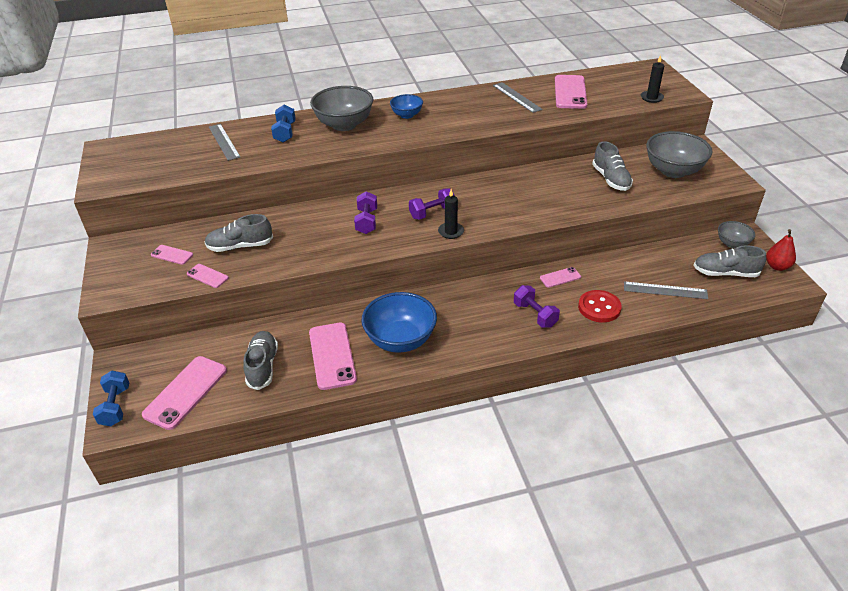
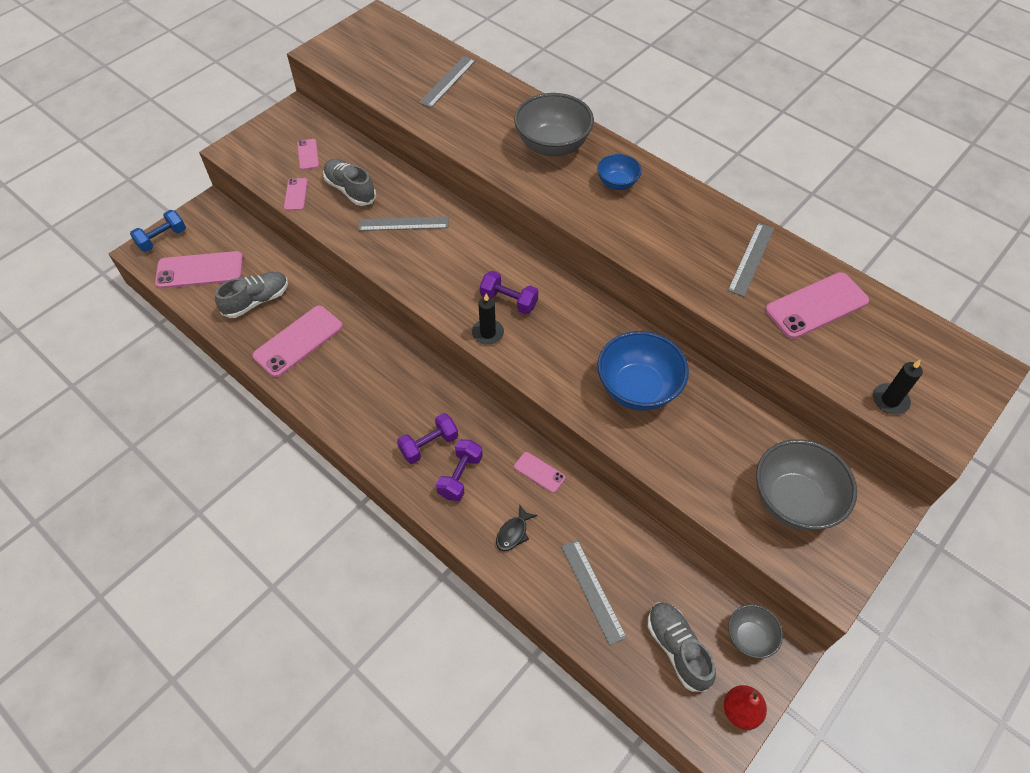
camera: 55 degrees right, 15 degrees up
(285, 133) = (499, 112): blue dumbbell -> none
(307, 233) = (403, 223): none -> grey ruler
(366, 221) = (454, 257): purple dumbbell -> purple dumbbell (429, 445)
(400, 340) = (350, 381): blue bowl -> blue bowl (638, 388)
(599, 307) = (513, 533): red button -> black fish
(611, 179) = (713, 438): grey shoe -> none

